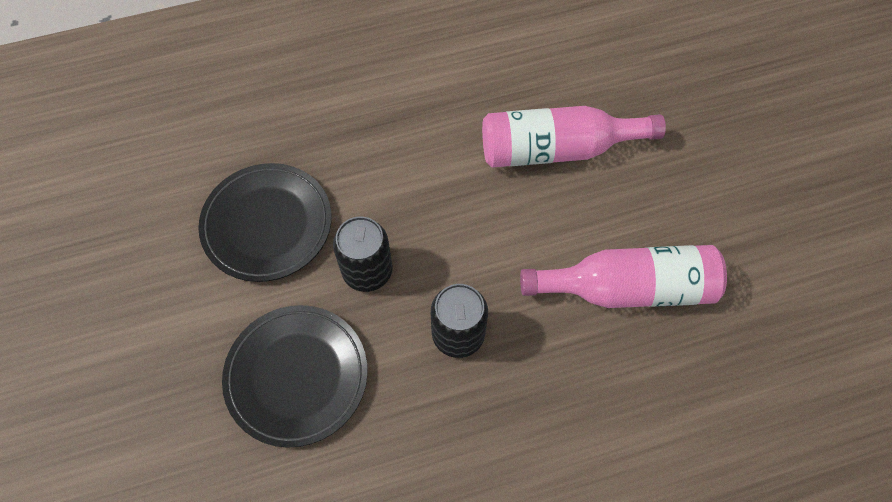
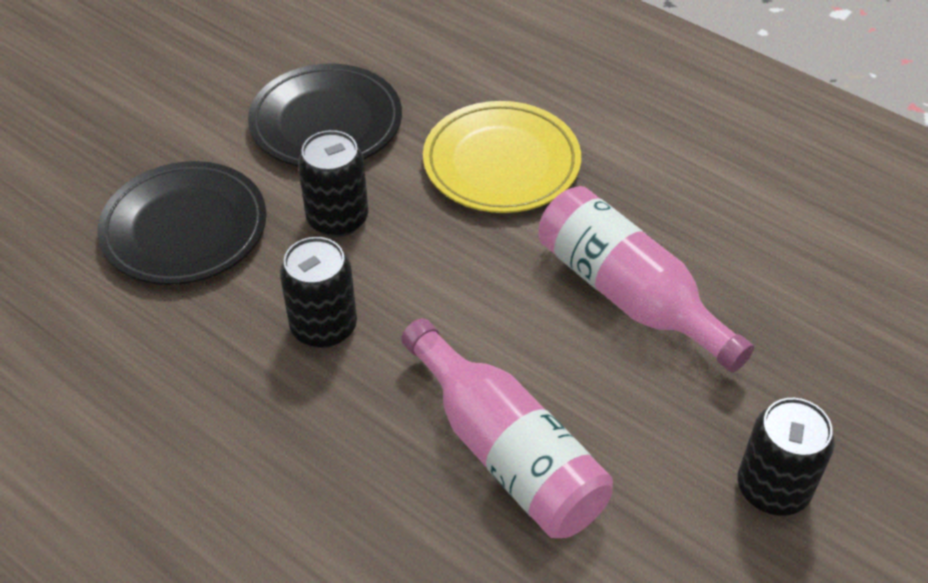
camera: 55 degrees right, 15 degrees down
(396, 145) = (501, 163): none -> yellow plate
(735, 173) = (773, 488): none -> black can

